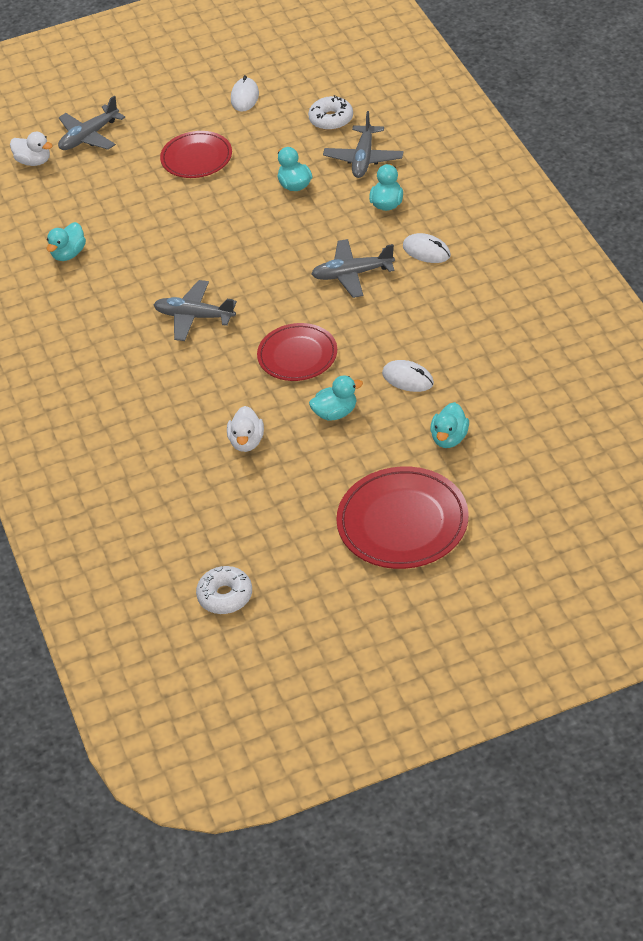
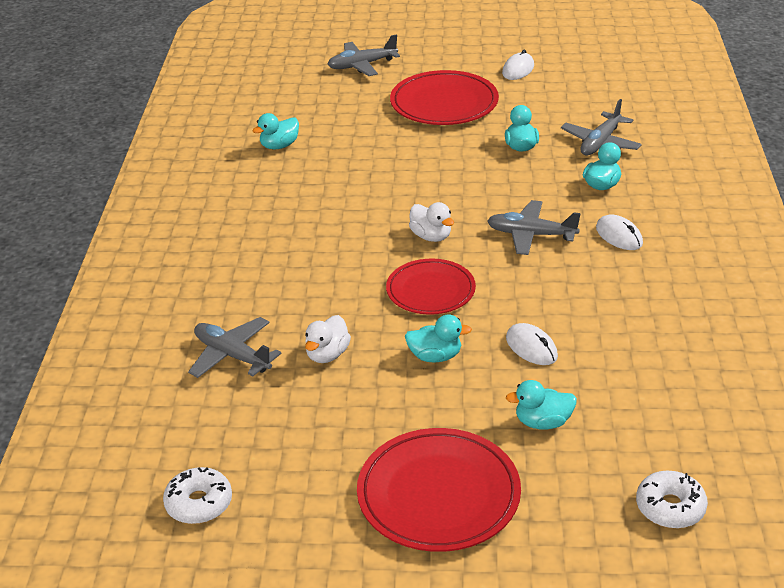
camera: 20 degrees right, 10 degrees down
(34, 161) = (302, 71): white duck -> white duck (431, 236)
(194, 317) = (354, 227): grey plane -> grey plane (232, 355)
(196, 158) = (444, 103): red plate -> red plate, size x1.51
(331, 119) = (587, 105): white donut -> white donut (670, 507)
(449, 438) = (543, 422): turquoise duck -> turquoise duck turned 45 degrees clockwise

